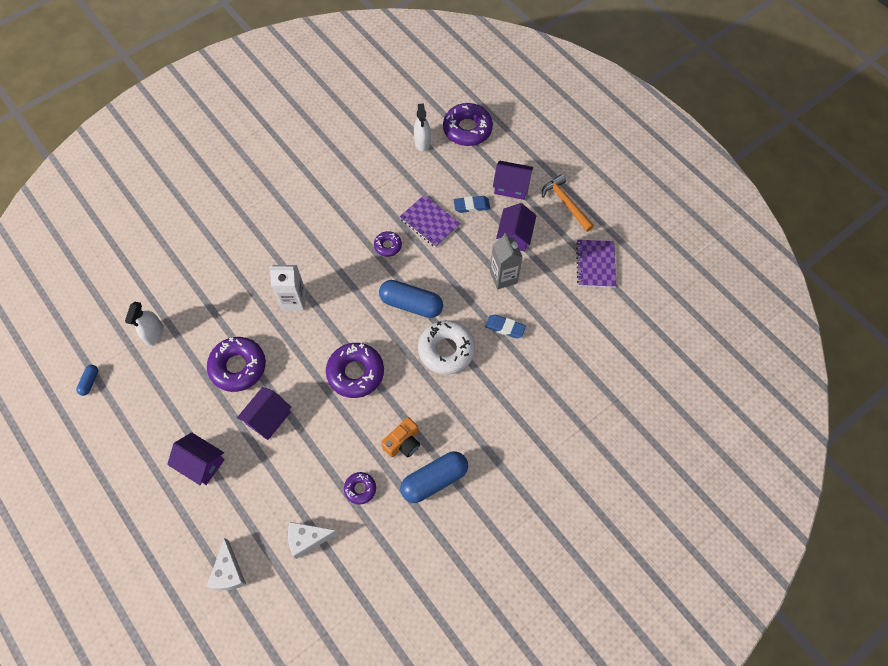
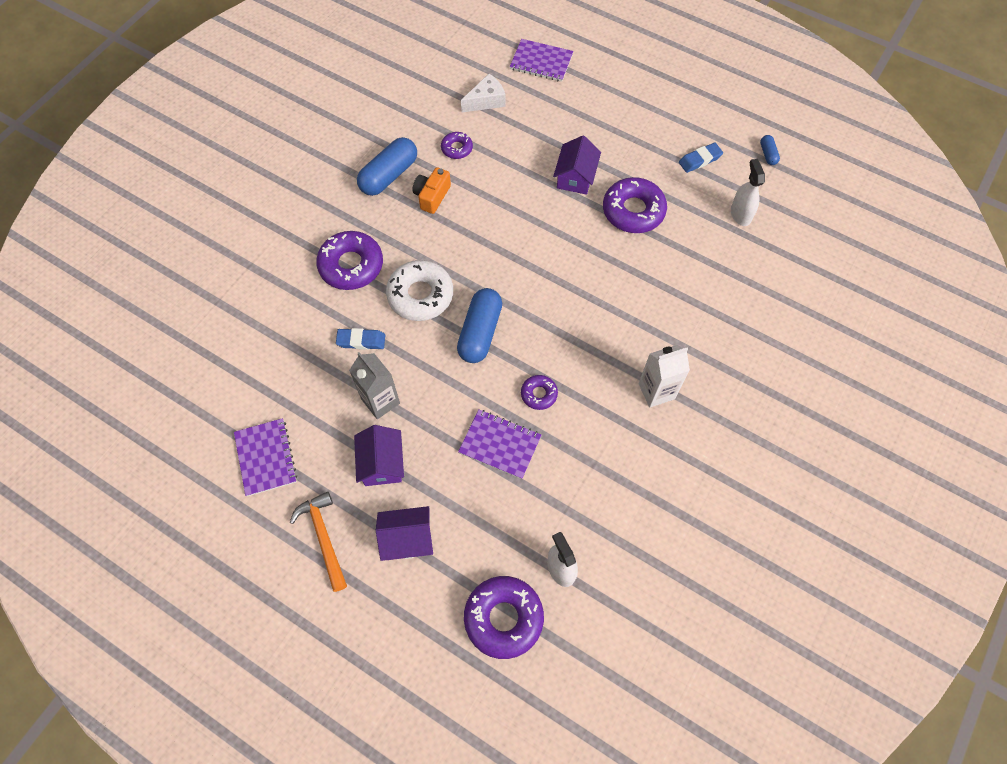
camera: 160 degrees right, 0 degrees up
(201, 463) = (615, 124): purple house -> none
(228, 572) = (541, 62): white cheese -> purple notebook
(294, 300) = (615, 294): white carton -> white carton (656, 391)
(355, 373) = (509, 243): purple donut -> purple donut (351, 265)
(411, 304) = (480, 332): blue capsule -> blue capsule turned 75 degrees counterclockwise
(471, 206) = (453, 488): blue eraser -> blue eraser (700, 160)
(566, 203) = (323, 537): orange hammer -> orange hammer turned 150 degrees counterclockwise

